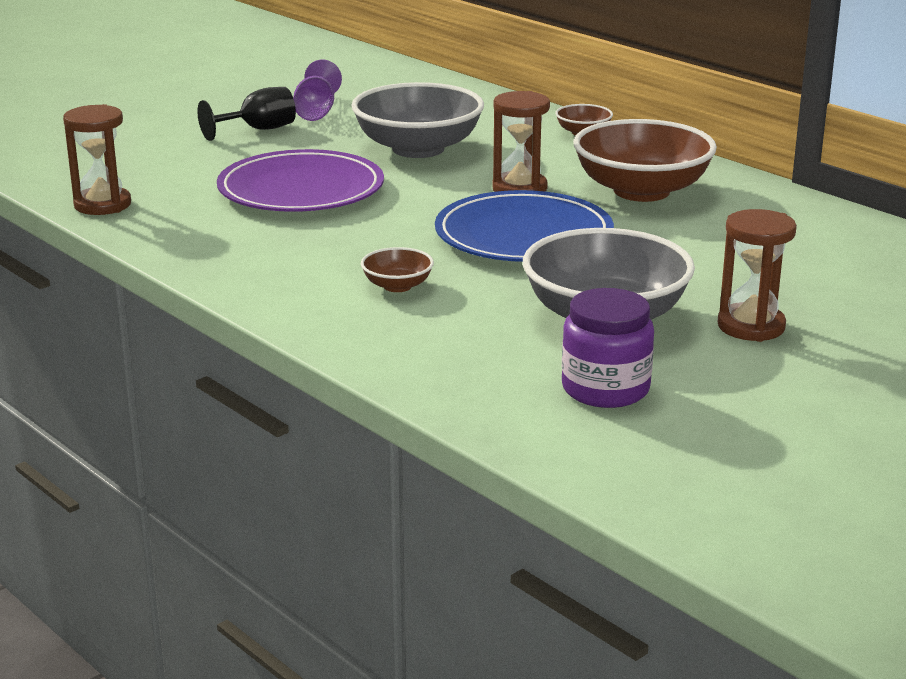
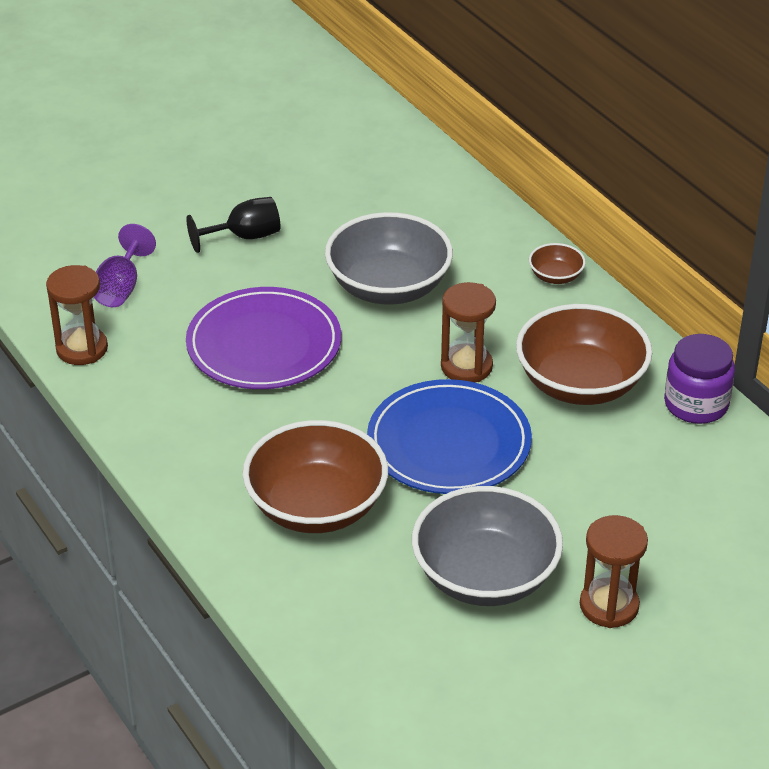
camera: 10 degrees right, 15 degrees up
(316, 112) = (306, 210): purple goblet -> purple goblet (121, 288)
(397, 286) = (316, 506): brown bowl -> brown bowl, size x2.22
(605, 389) = (454, 675): purple jar -> purple jar (696, 404)

